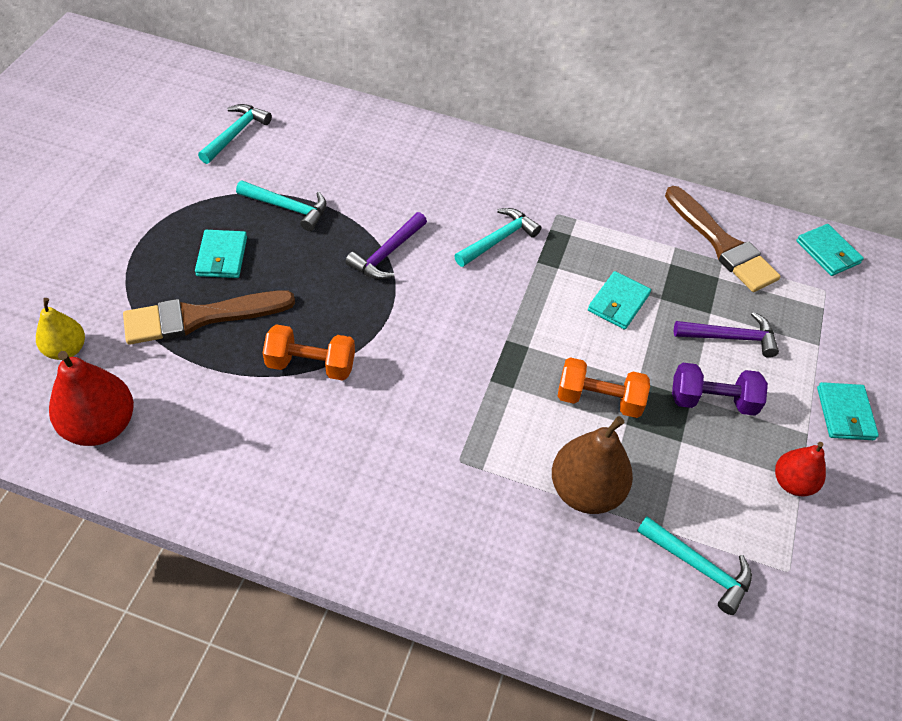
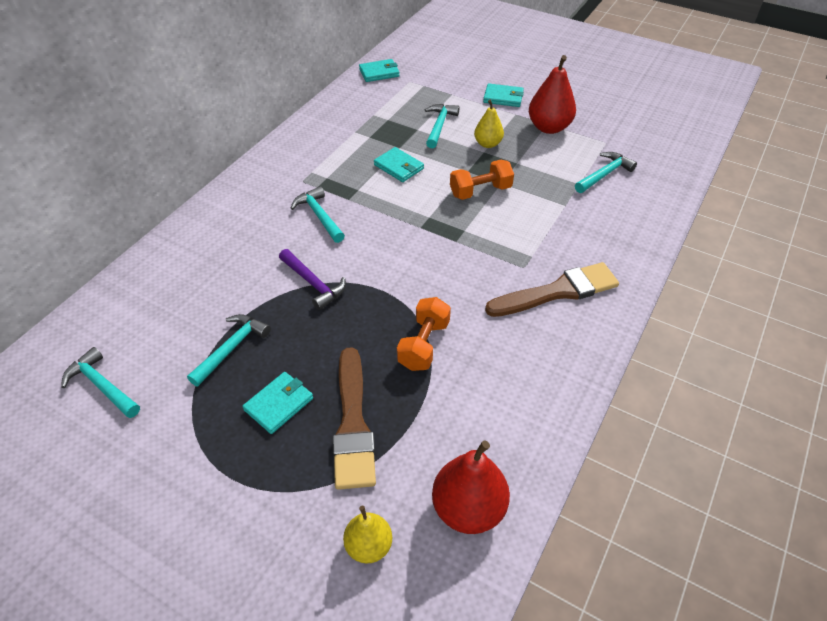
camera: 75 degrees left, 5 degrees down
(222, 256) = (279, 404): turquoise wallet -> turquoise wallet turned 60 degrees counterclockwise
(585, 491) = (551, 210): brown pear -> none
(599, 399) = (480, 191): orange dumbbell -> orange dumbbell turned 45 degrees clockwise
(712, 401) = (487, 144): purple dumbbell -> yellow pear
(721, 244) = (358, 111): brown brush -> brown brush (557, 291)
(730, 337) = (439, 126): purple hammer -> turquoise hammer
(792, 482) = (549, 127): red pear -> red pear, size x1.62

